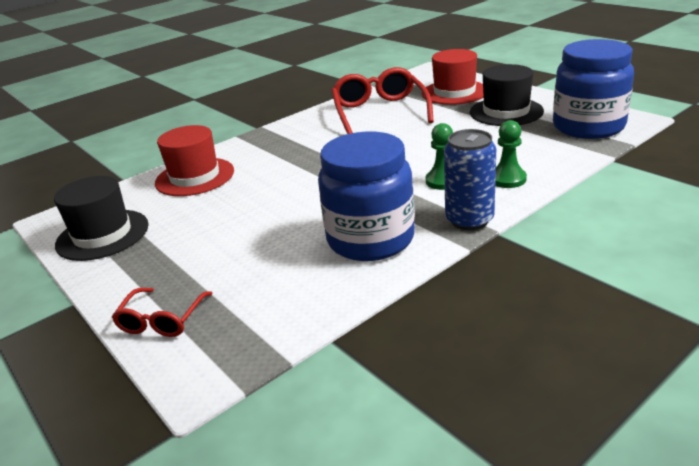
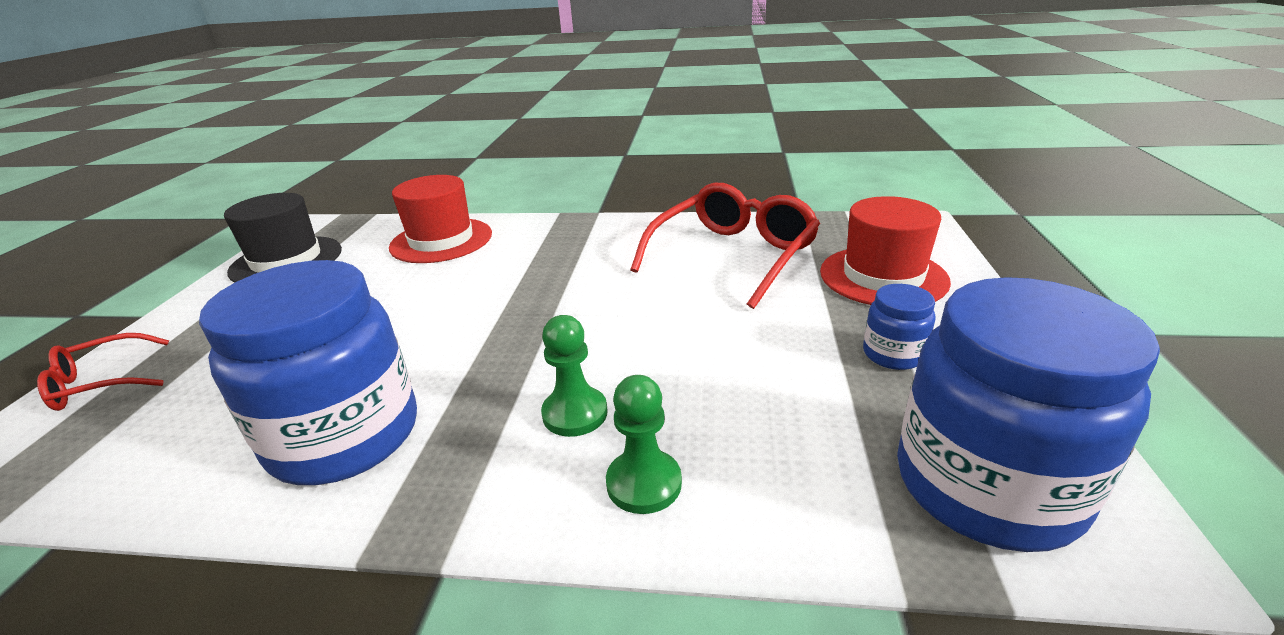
camera: 45 degrees right, 0 degrees up
(469, 220) = (459, 511): blue can -> none
(506, 112) = (893, 354): black hat -> blue jar

